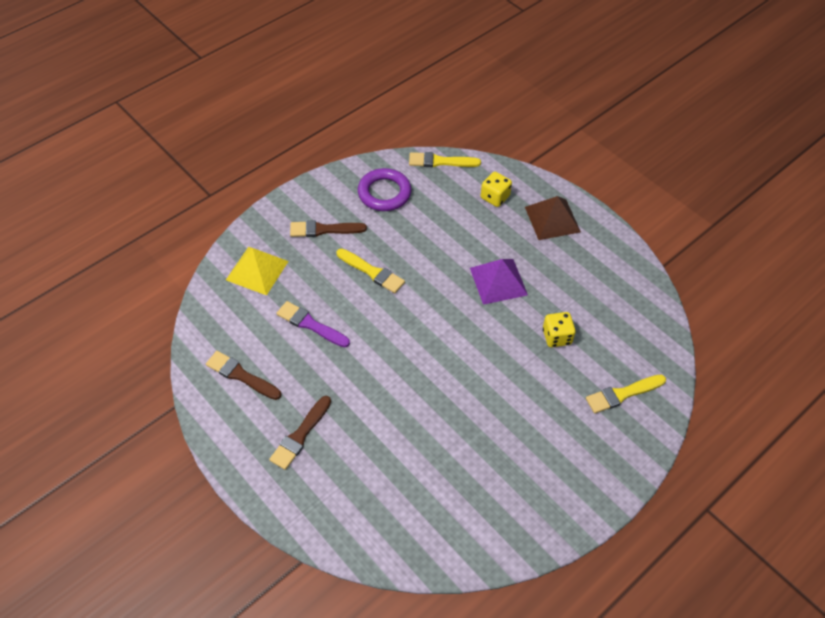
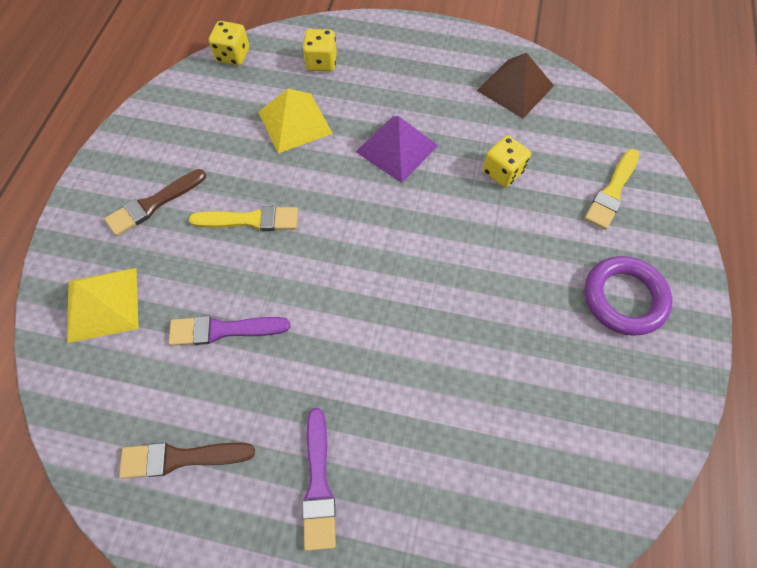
camera: 35 degrees left, 10 degrees up
(300, 435) = (318, 484): brown brush -> purple brush
(384, 193) = (195, 122): purple ring -> purple ring (624, 298)
(440, 161) = (233, 55): yellow brush -> yellow dice
(446, 227) = (295, 122): none -> yellow pyramid
(552, 219) = (397, 54): brown pyramid -> brown pyramid (515, 88)

